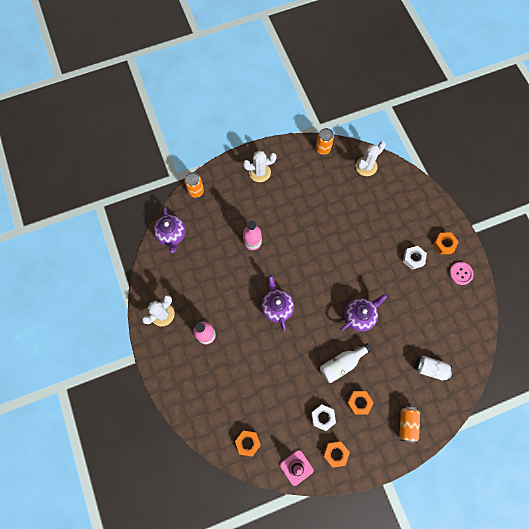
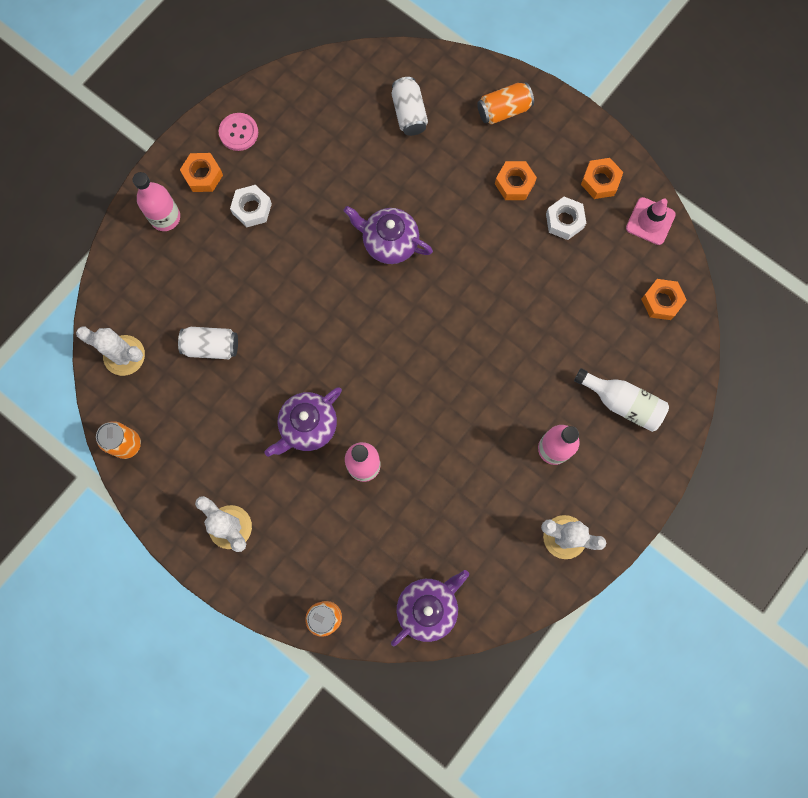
camera: 120 degrees left, 5 degrees up
(276, 307) = (447, 368): purple teapot -> purple teapot (308, 426)
(342, 364) = (475, 232): white bottle -> white bottle (622, 402)
(349, 205) = (211, 346): none -> white can
(429, 216) = (165, 217): none -> pink bottle

